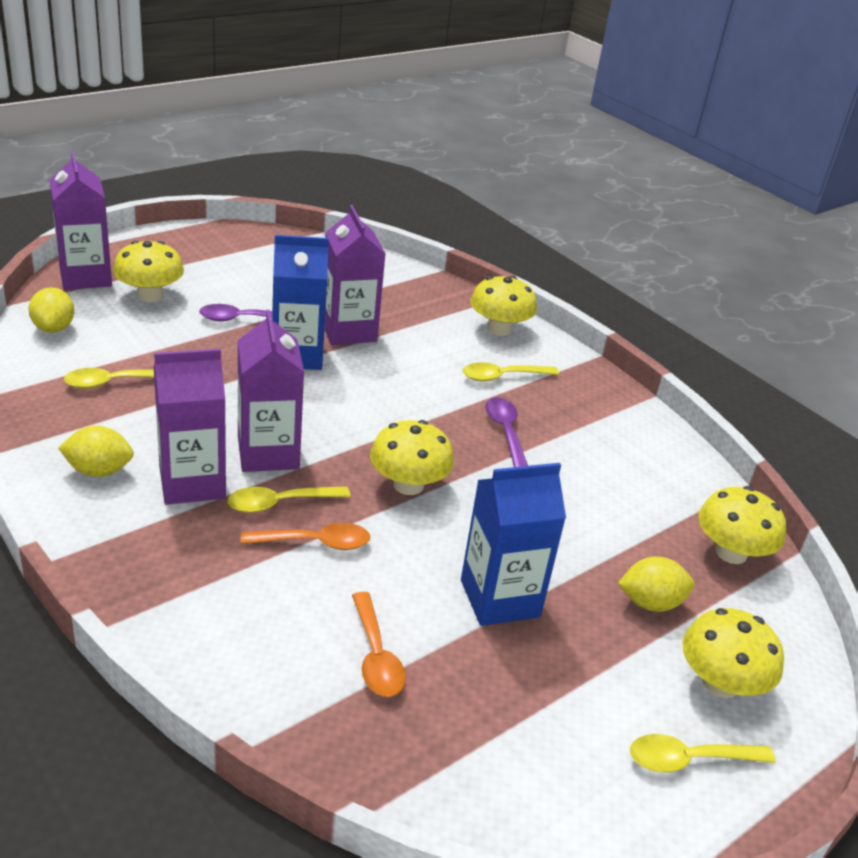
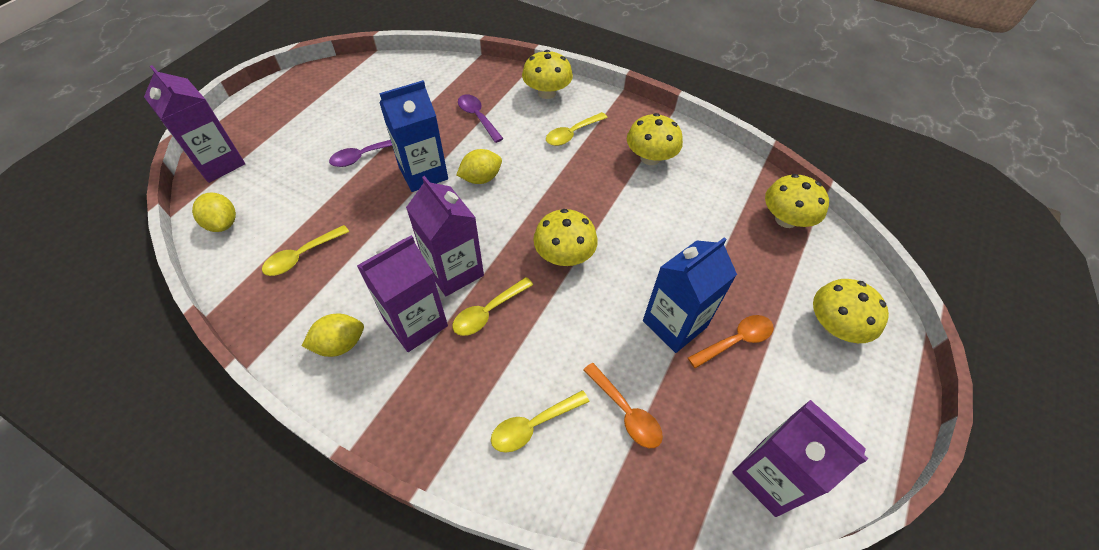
camera: 20 degrees left, 20 degrees up
(150, 295) = (281, 161): yellow mushroom -> yellow mushroom (650, 158)
(315, 543) = (531, 335): orange spoon -> orange spoon (735, 341)
(348, 331) = (446, 136): purple carton -> purple carton (770, 476)
(505, 432) = (600, 181): purple spoon -> purple spoon (478, 117)
(650, 603) = (763, 282): yellow lemon -> yellow lemon (481, 178)
(689, 759) = (850, 394): yellow spoon -> yellow spoon (533, 425)

